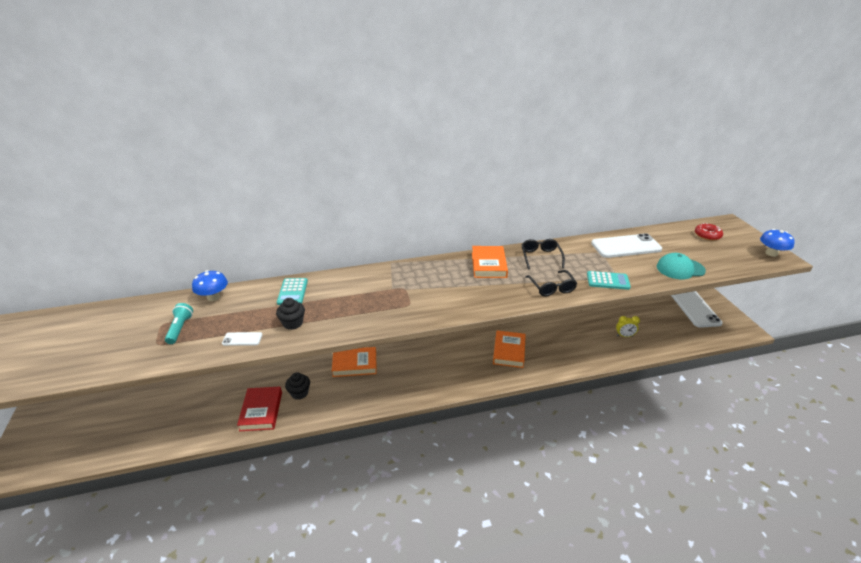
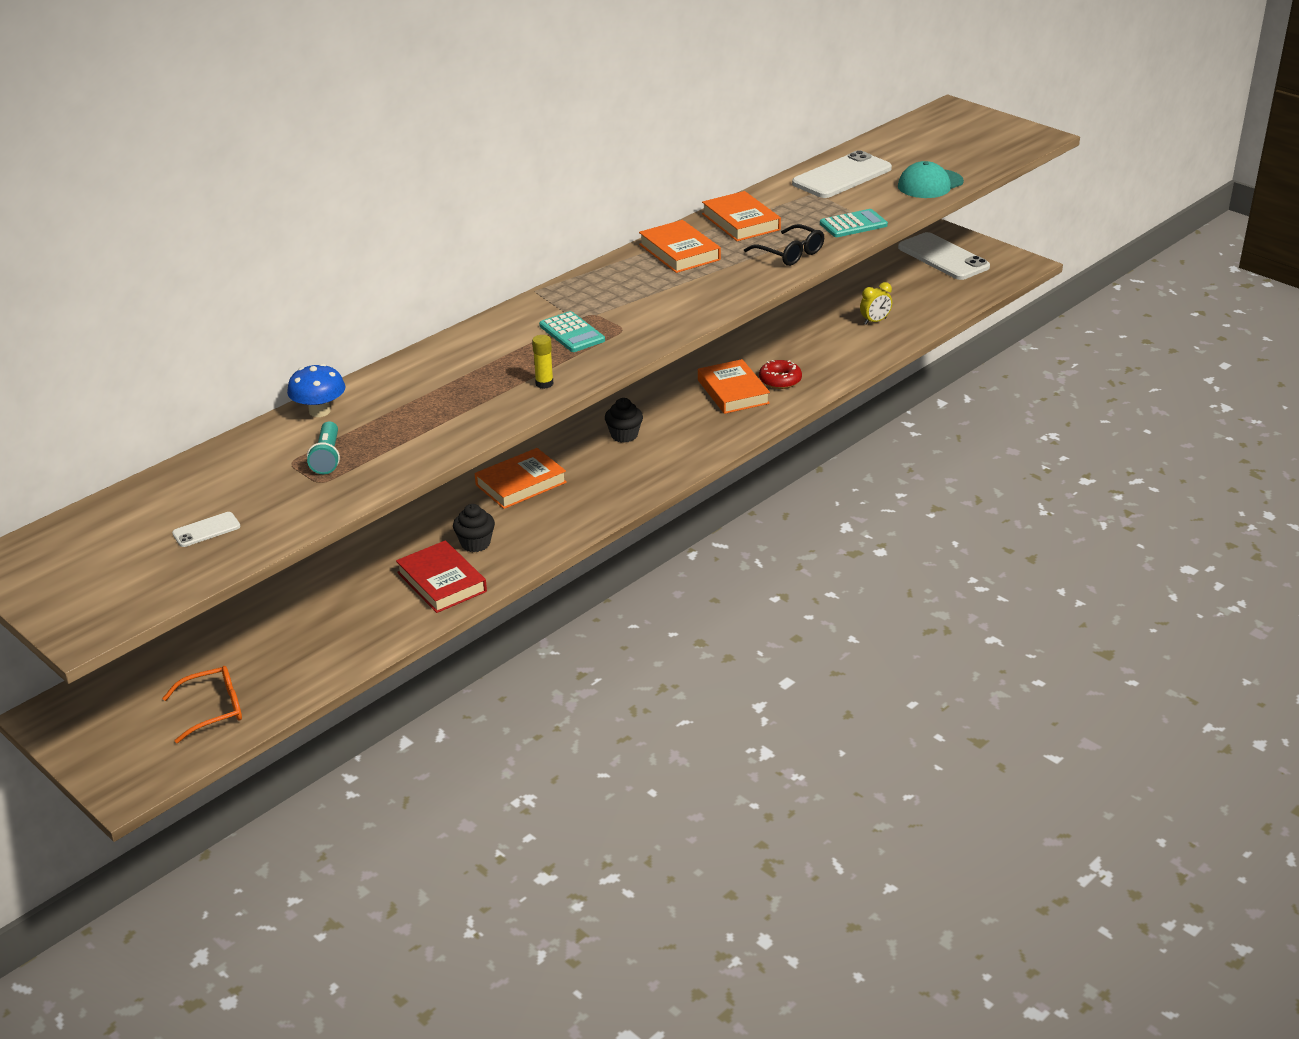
camera: 30 degrees left, 0 degrees up
(91, 441) = (214, 709): none -> orange glasses
(180, 329) = (327, 457): turquoise flashlight -> turquoise flashlight turned 150 degrees counterclockwise
(242, 339) = (439, 437): white phone -> white phone (206, 530)
(292, 292) = (434, 368): turquoise calculator -> turquoise calculator (572, 333)
(293, 323) = (487, 399): black cupcake -> black cupcake (624, 435)
(331, 325) = (544, 384): none -> yellow glue stick
(540, 257) = (741, 222): black glasses -> orange book
(707, 235) = (935, 133): red donut -> red donut (780, 380)
(771, 253) = (1025, 134): blue mushroom -> none

